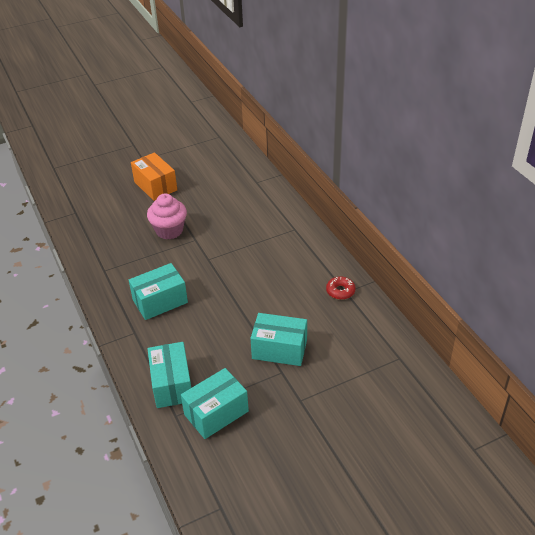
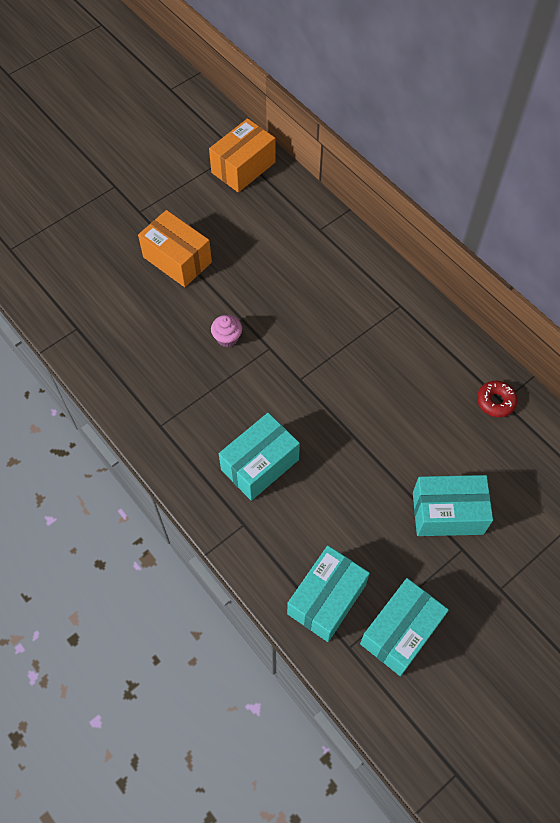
camera: 15 degrees left, 20 degrees up
(169, 230) = (227, 338): pink cupcake -> pink cupcake, size x0.55
(172, 384) = (326, 599): turquoise box -> turquoise box turned 60 degrees clockwise
(220, 145) = (243, 167): none -> orange box

